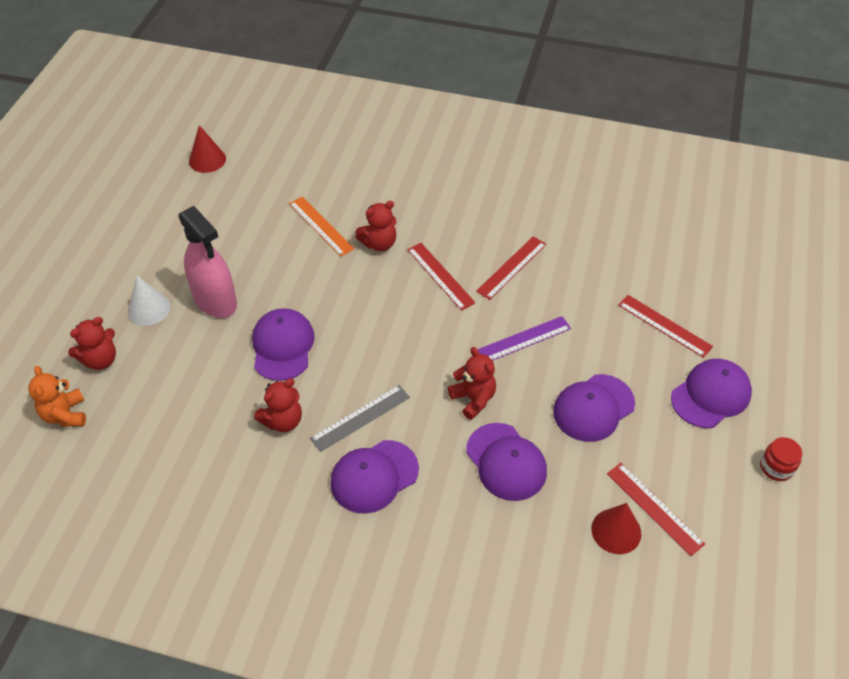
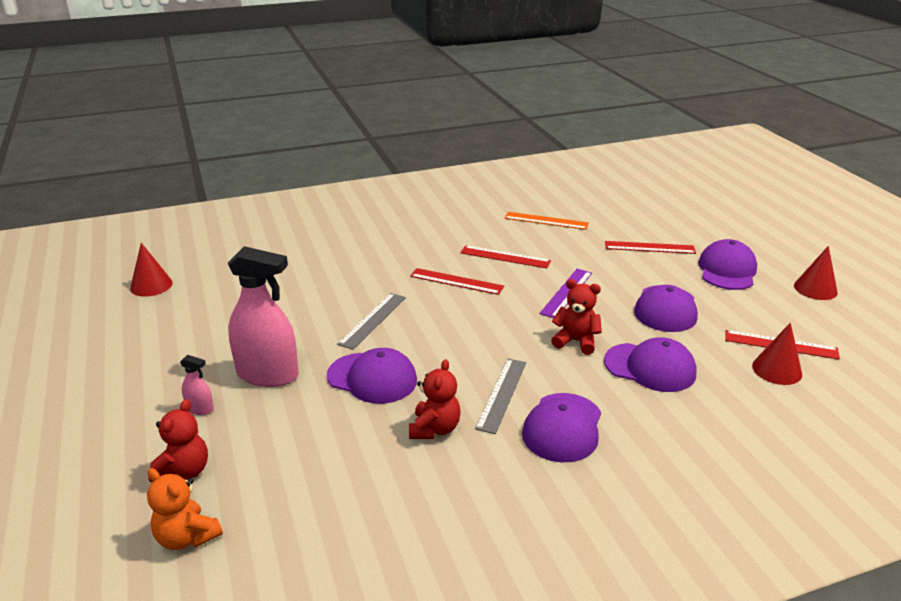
camera: 35 degrees left, 20 degrees down
(149, 309) = (200, 409): white cone -> pink spray bottle
(282, 346) = (372, 378): purple cap -> purple cap turned 150 degrees clockwise
(321, 226) = (315, 289): orange ruler -> orange ruler (546, 221)
(334, 285) = (373, 320): none -> grey ruler
(379, 243) = (381, 281): red teddy bear -> none
(511, 267) = (505, 257): red ruler -> red ruler turned 75 degrees counterclockwise
(776, 467) = (815, 289): red jar -> red cone

